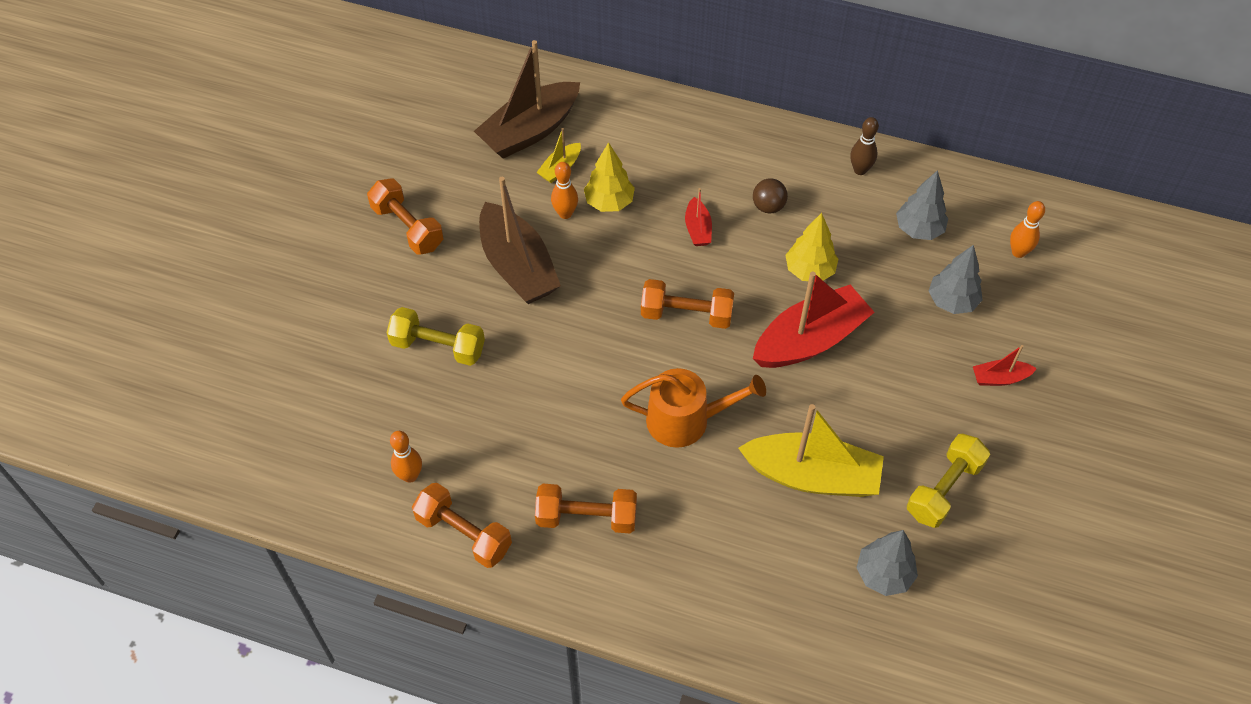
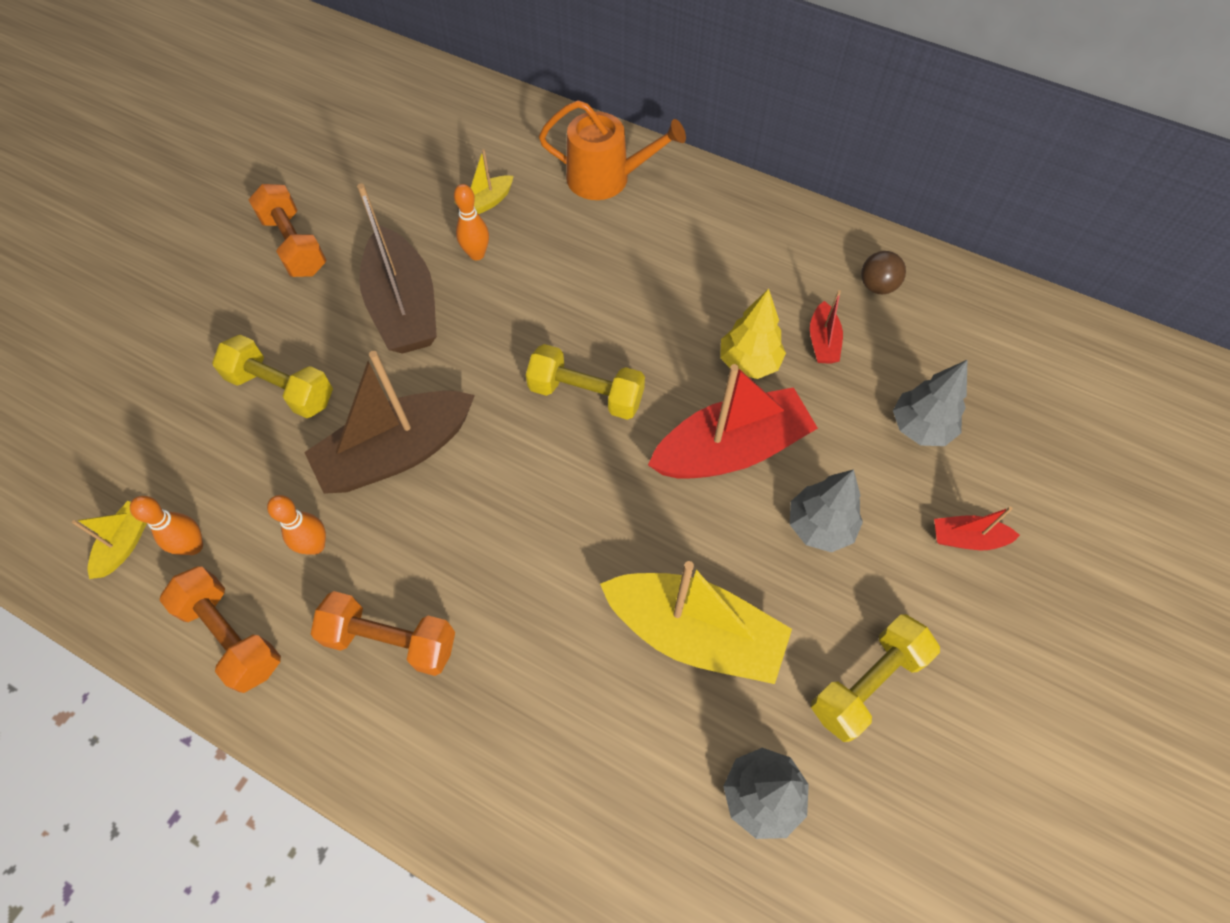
camera: 10 degrees right, 5 degrees up
(355, 482) = (125, 543): none -> yellow boat
(530, 131) = (464, 157): brown boat -> brown boat (397, 452)
(609, 202) = (531, 248): yellow tree -> none
(686, 314) = (586, 394): orange dumbbell -> yellow dumbbell
(686, 420) = (551, 529): orange watering can -> orange watering can (606, 178)
(698, 229) = (626, 293): red boat -> red boat (822, 341)
(768, 206) = (716, 279): brown ball -> brown ball (877, 286)
(860, 170) = (835, 251): brown bowling pin -> none
(918, 229) = (893, 331): grey tree -> grey tree (819, 526)
(1018, 252) = (1015, 377): orange bowling pin -> orange bowling pin (315, 545)

